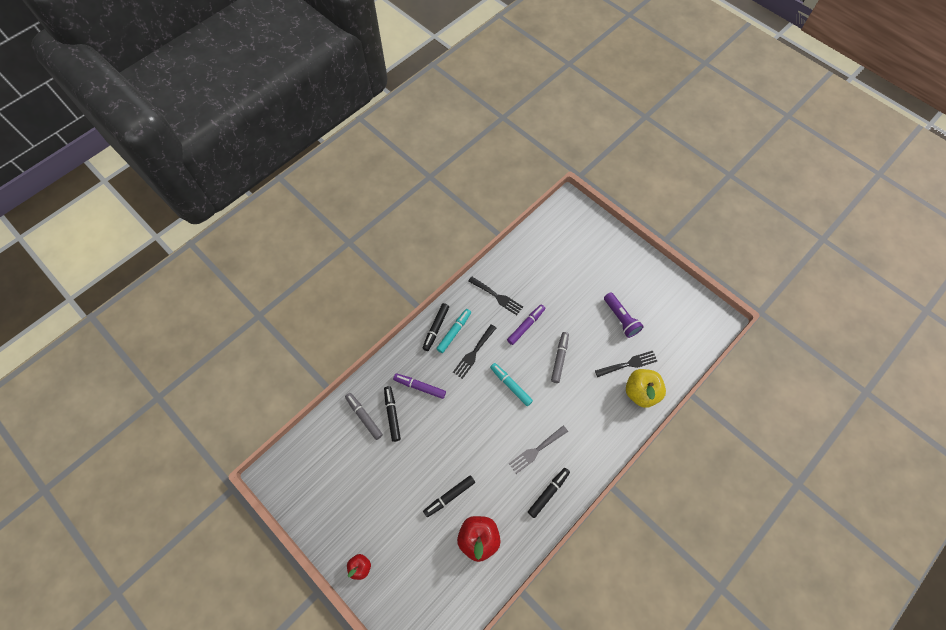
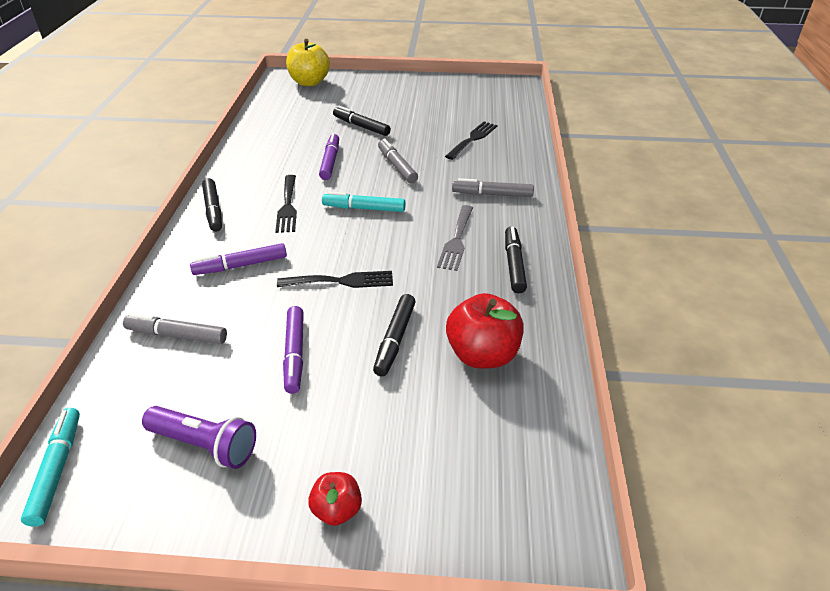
camera: 40 degrees left, 25 degrees down
(392, 414) = (223, 310): black marker -> black marker (361, 126)
(402, 469) = (295, 354): none -> purple marker
(454, 332) = (243, 202): turquoise marker -> turquoise marker (57, 469)
(497, 296) = (271, 157): black fork -> black fork (341, 281)
(590, 427) = (492, 194): none -> grey marker
(621, 319) = (427, 117): purple flashlight -> purple flashlight (205, 445)
(641, 392) = (509, 150): yellow apple -> yellow apple (309, 82)

